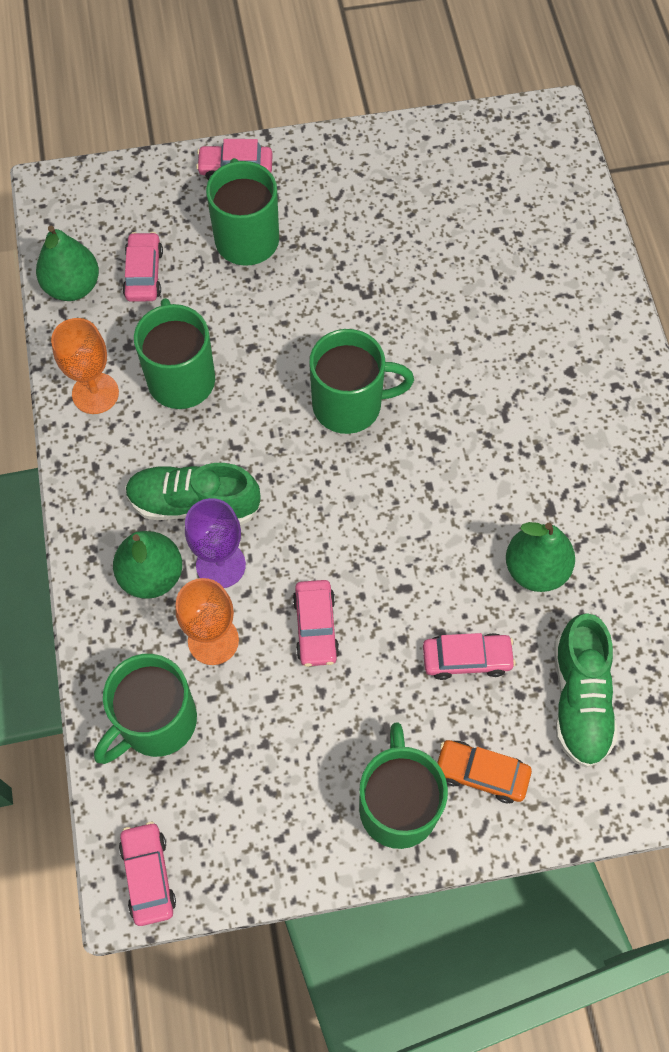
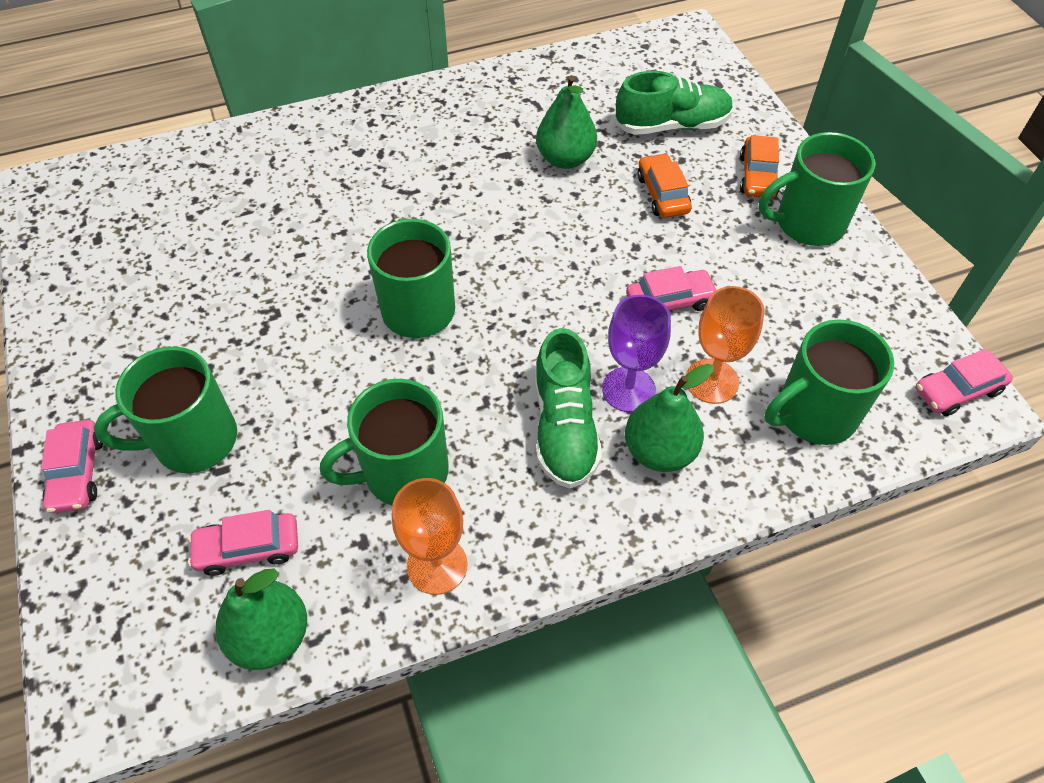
camera: 100 degrees left, 10 degrees down
(156, 722) = (813, 414): green mug -> green mug turned 120 degrees clockwise
(466, 659) = (662, 194): pink car -> orange car

